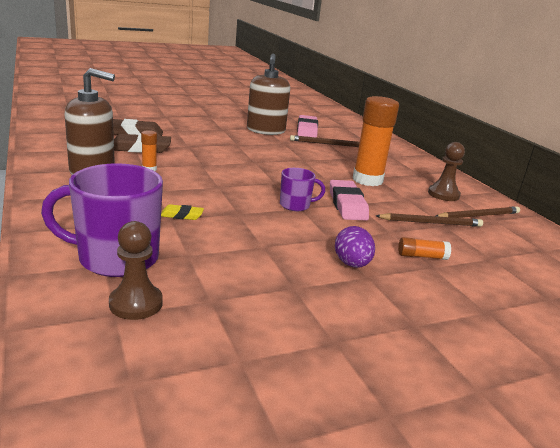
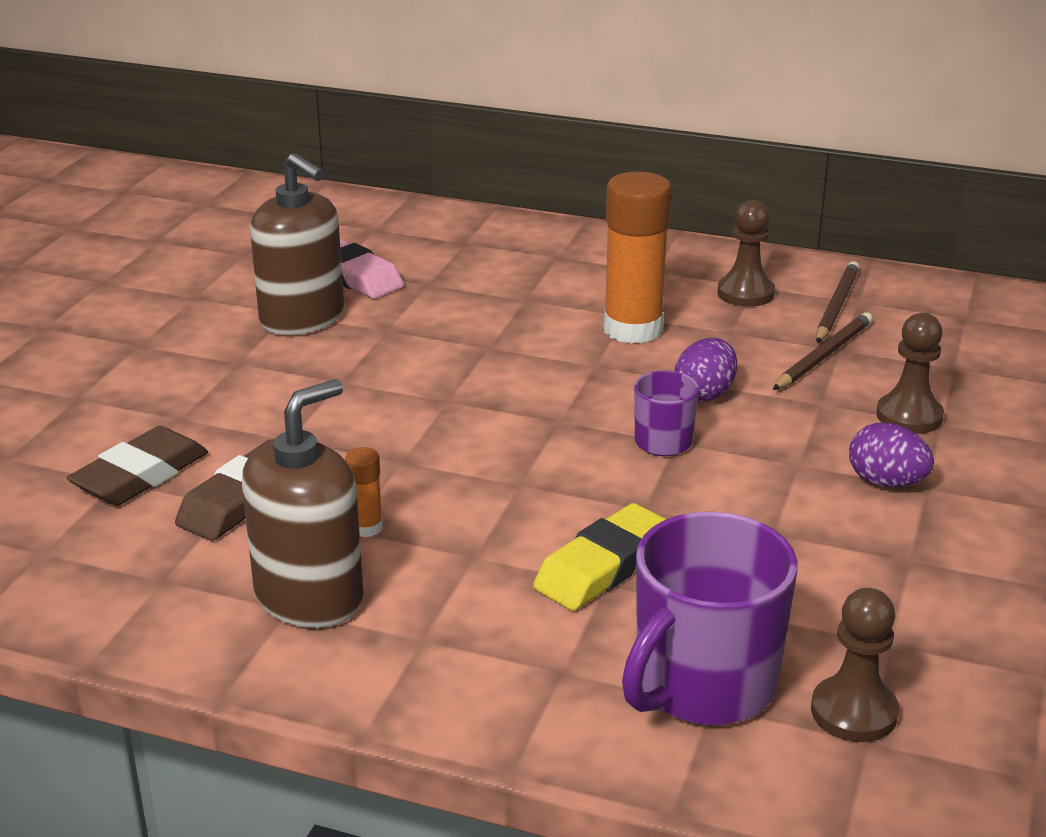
camera: 45 degrees left, 5 degrees up
(182, 215) = (603, 566): yellow eraser -> yellow eraser, size x1.87
(327, 144) = (442, 288): brown pencil -> none
(347, 205) = (705, 394): pink eraser -> purple egg
(421, 256) = (909, 416): orange glue stick -> brown pawn

